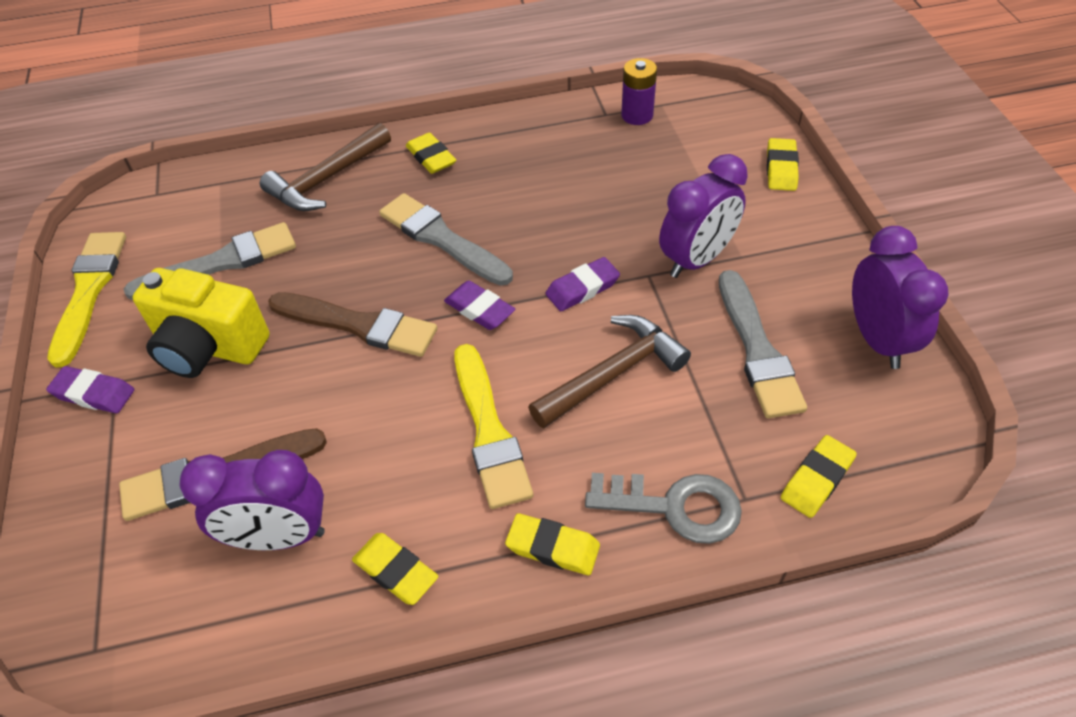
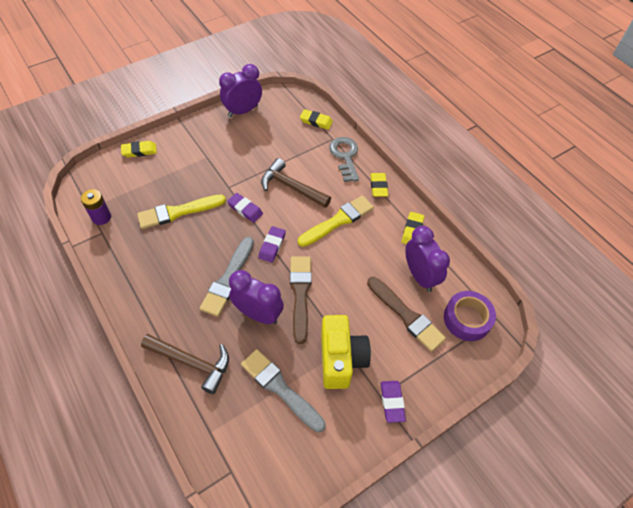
camera: 115 degrees left, 5 degrees up
(89, 291) = (328, 457): yellow brush -> yellow brush (178, 212)
(134, 586) = (467, 319): none -> purple tape
(431, 157) = (159, 310): yellow eraser -> none
(696, 259) = (213, 172): purple clock -> purple clock (258, 314)
(757, 350) = (261, 144): grey brush -> none

